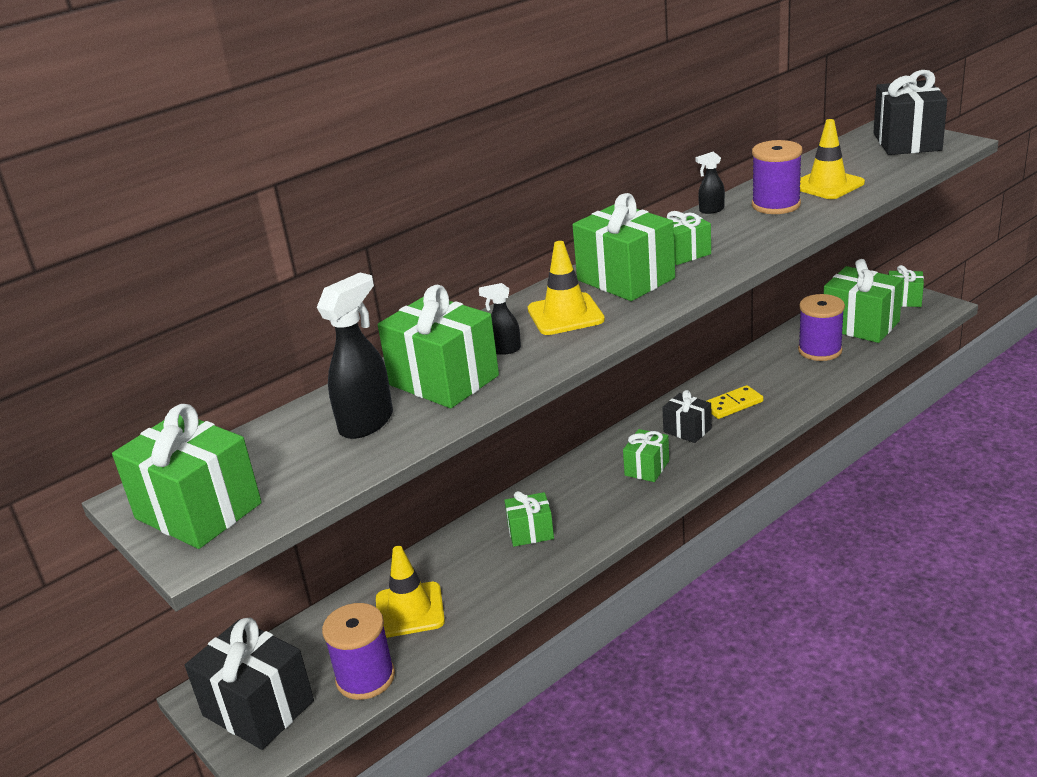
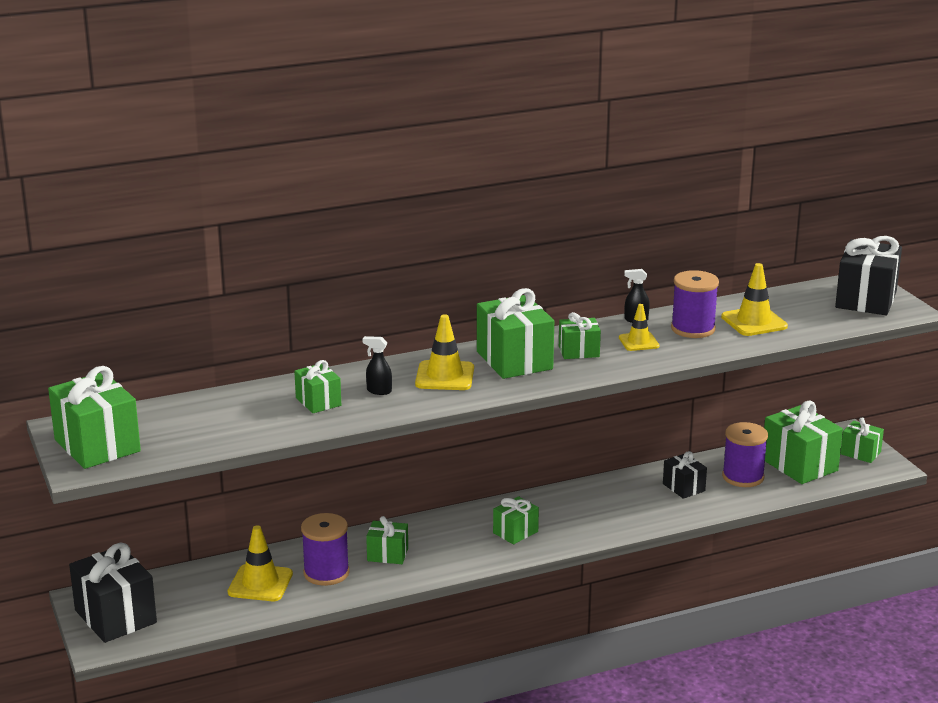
camera: 15 degrees right, 5 degrees down
(365, 678) = (201, 618): purple spool -> purple spool (326, 573)
(367, 423) = (244, 417): black spray bottle -> none
(444, 380) = (318, 402): green gift -> green gift, size x0.55
(687, 430) = (572, 512): black gift -> black gift (683, 487)
(732, 405) = (627, 502): yellow domino -> none
(735, 230) = (638, 342): none -> yellow traffic cone

